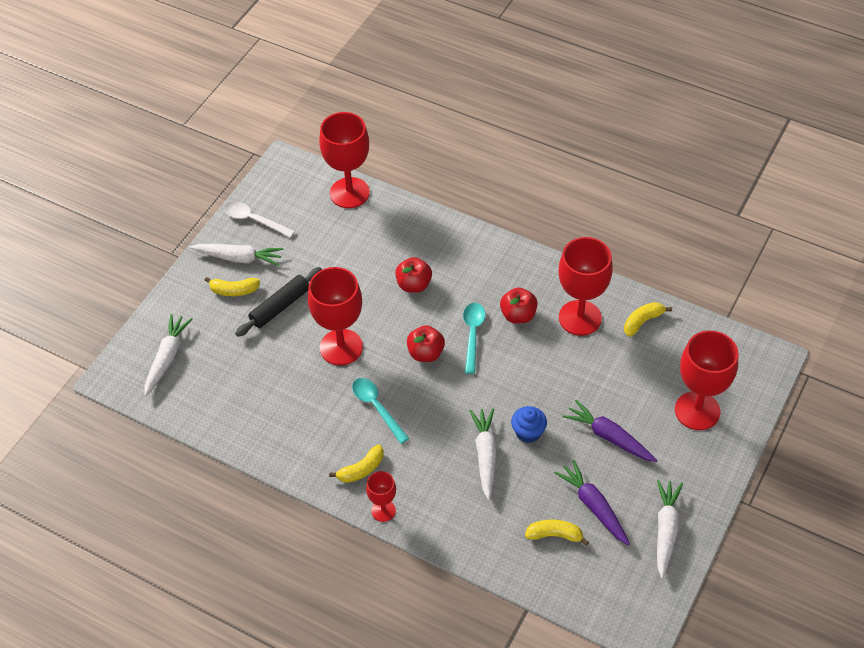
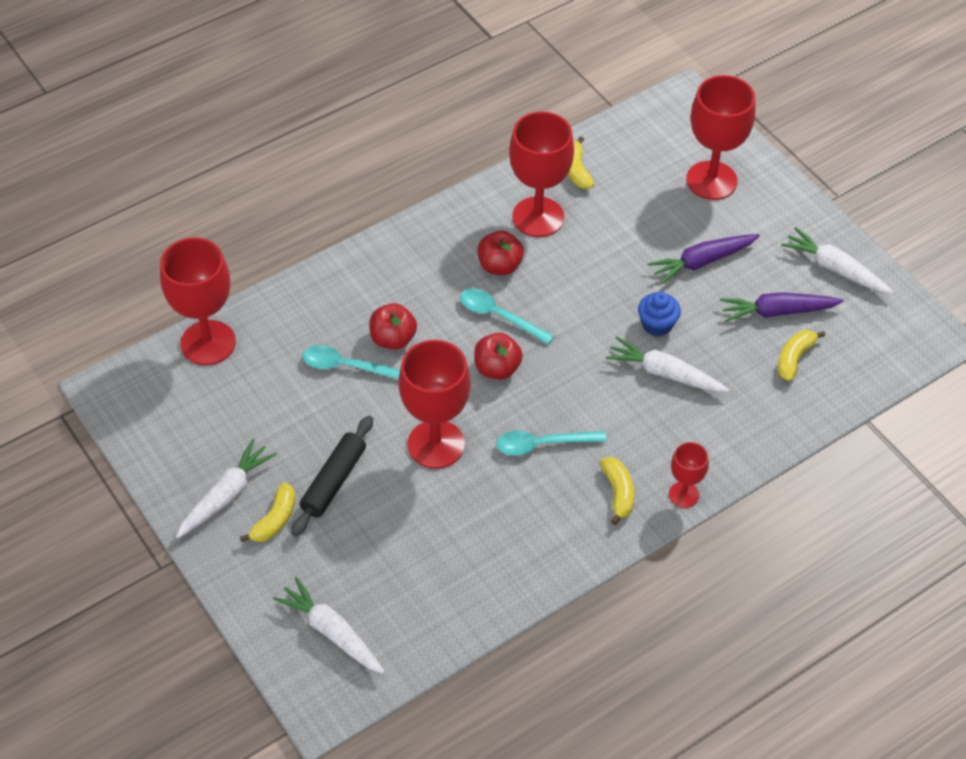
camera: 65 degrees left, 0 degrees up
(254, 220) = (176, 456): white spoon -> none
(280, 306) = (334, 481): black rolling pin -> black rolling pin turned 45 degrees clockwise
(375, 271) = (347, 366): none -> turquoise spoon

